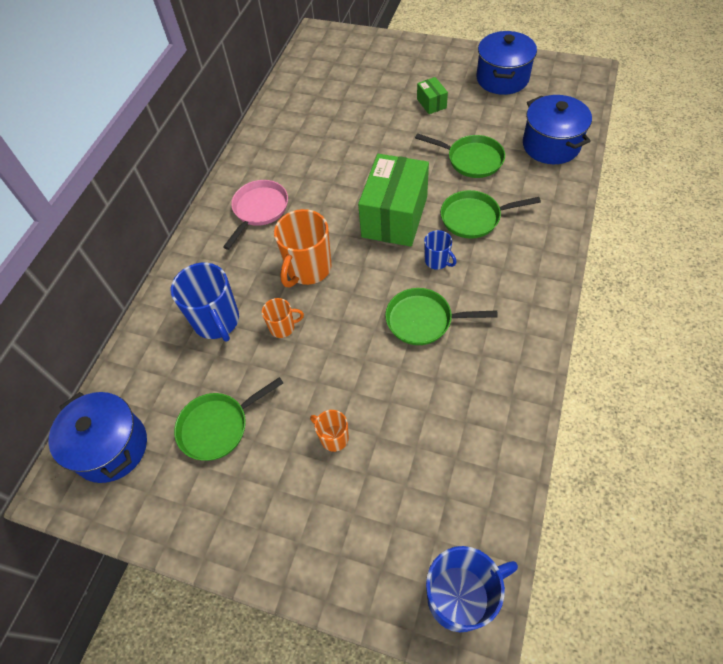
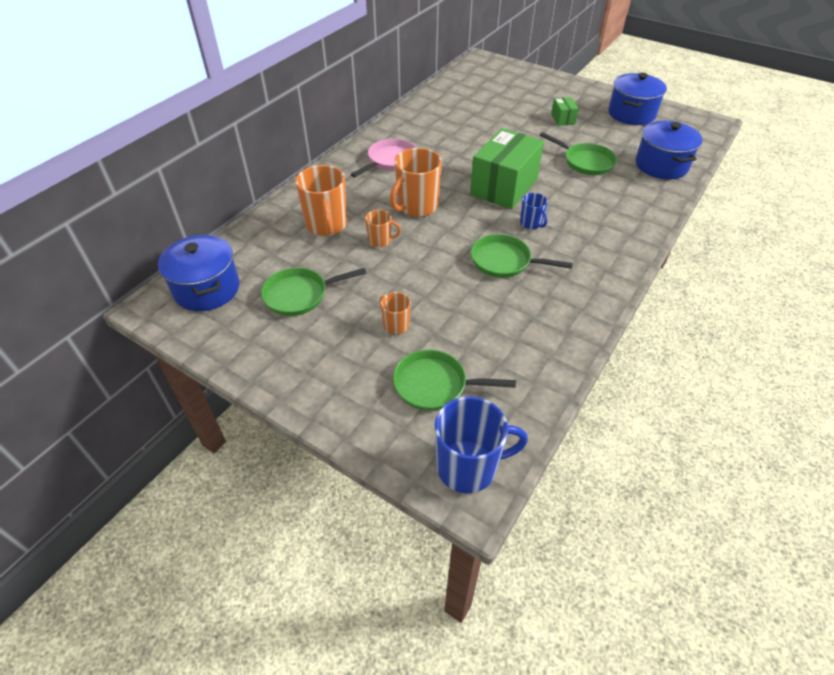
camera: 10 degrees right, 10 degrees down
(217, 321) = (326, 225): blue mug -> orange mug
(474, 218) = (575, 201): green pan -> green pan (435, 385)

